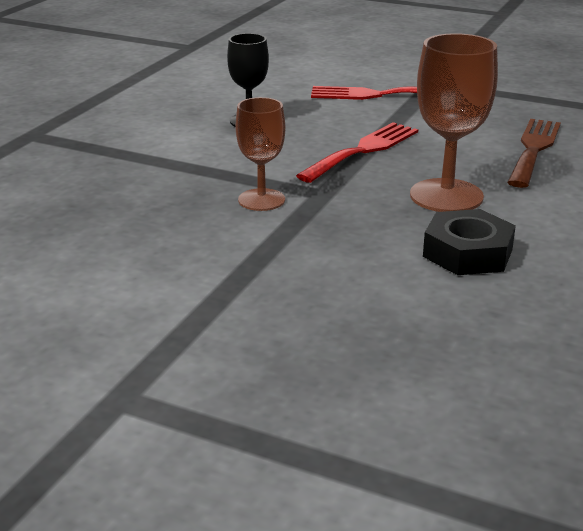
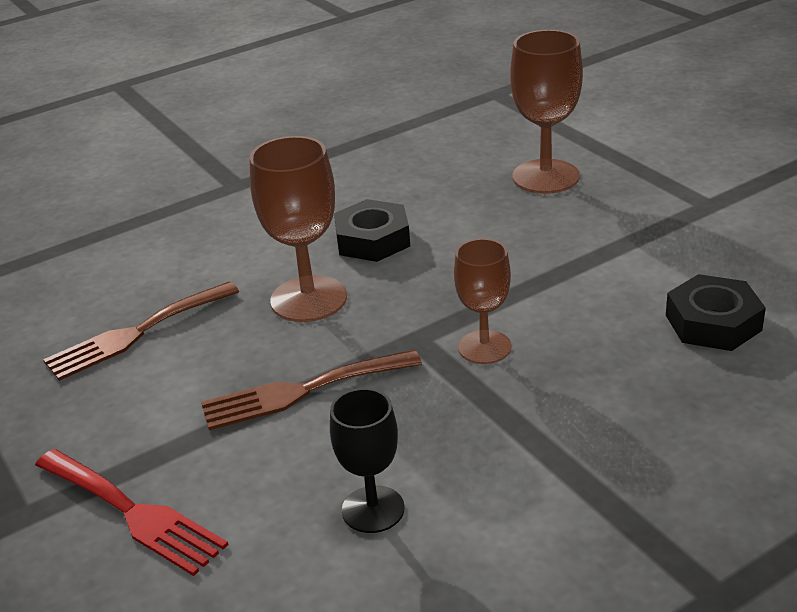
camera: 145 degrees left, 5 degrees up
(73, 261) = (713, 323): none -> black nut
(363, 150) = (302, 391): red fork -> brown fork
(369, 383) = (545, 177): none -> brown goblet

